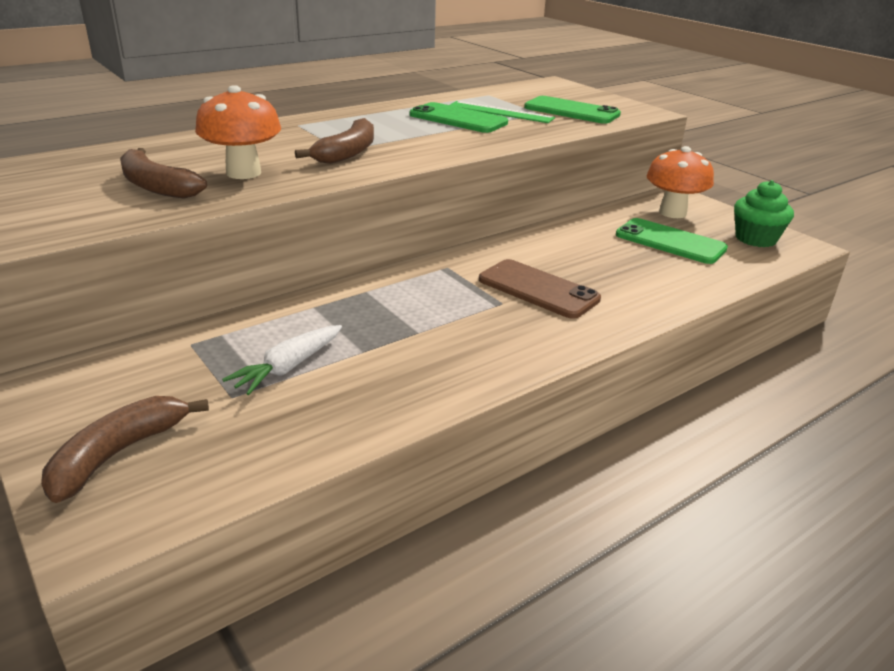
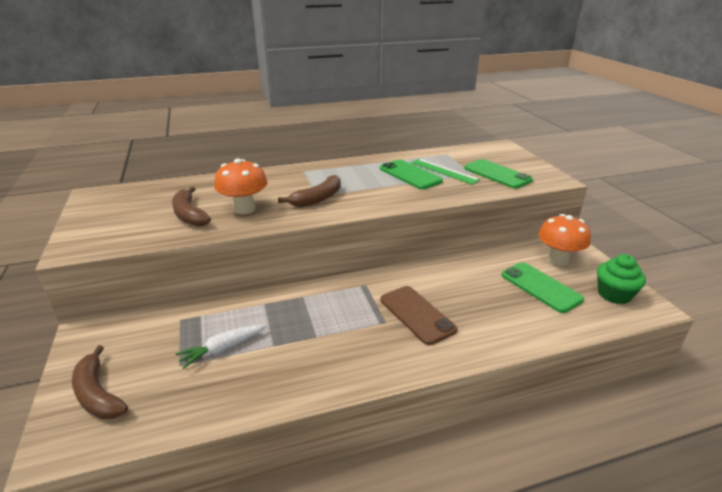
camera: 20 degrees right, 0 degrees up
(118, 454) = (97, 394): brown banana -> brown banana turned 90 degrees counterclockwise

